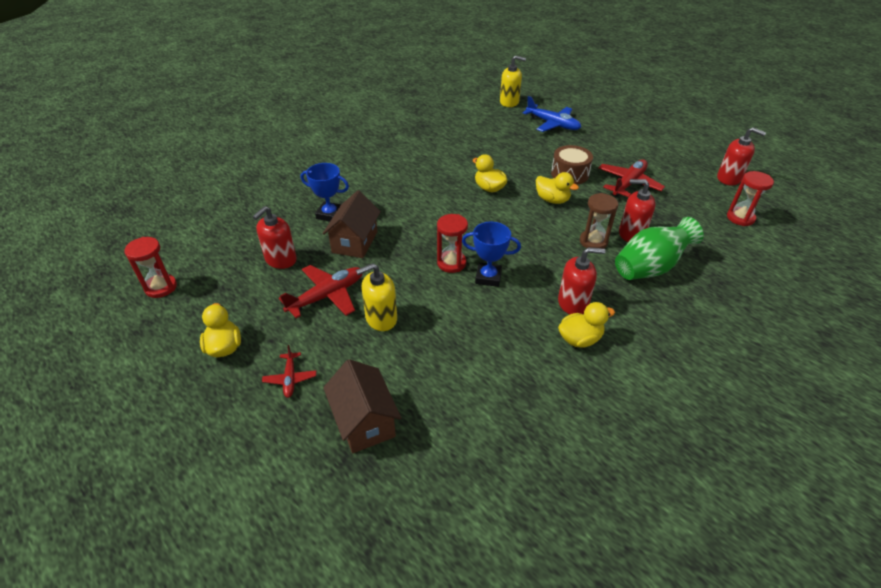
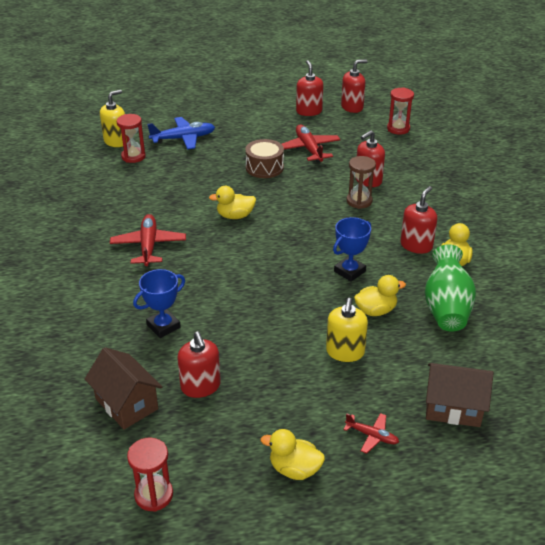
camera: 55 degrees left, 5 degrees down
(327, 296) = (285, 374): red plane -> red plane (148, 246)
(355, 242) = (225, 326): brown house -> brown house (126, 404)
(451, 263) = (313, 282): red hourglass -> red hourglass (133, 156)
(552, 200) = (288, 193): yellow duck -> yellow duck (376, 310)
(650, 268) = (411, 193): green vase -> green vase (446, 308)
(683, 160) = (309, 111): none -> red soap dispenser

